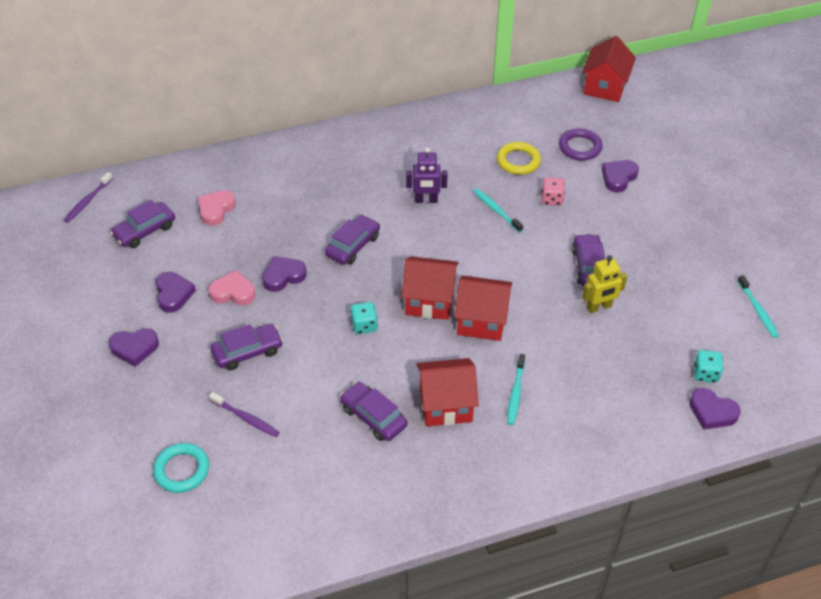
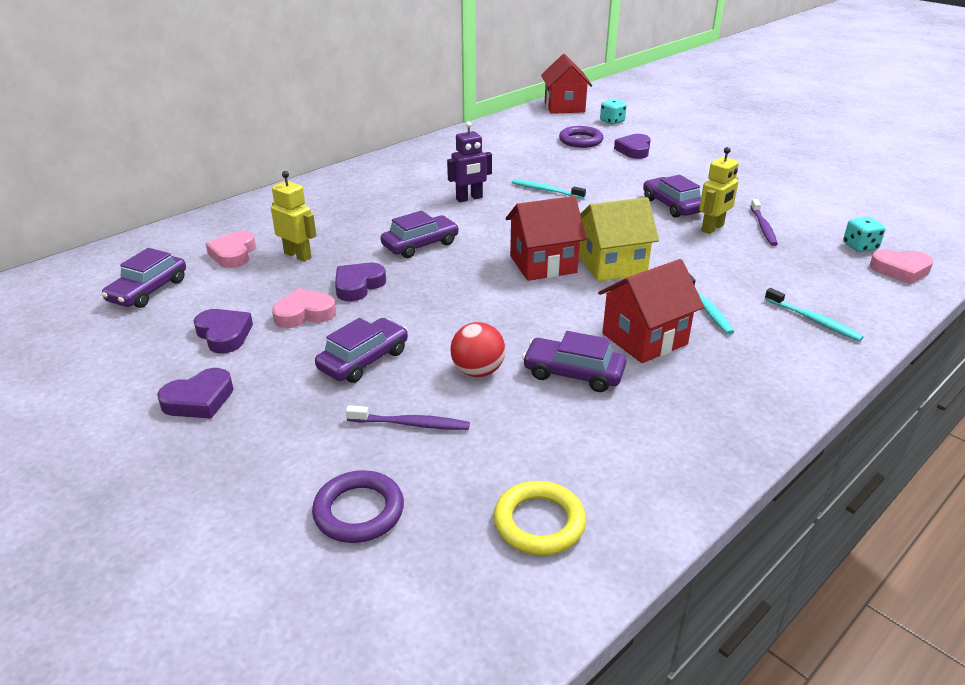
camera: 25 degrees left, 15 degrees down
(88, 201) = (52, 283): purple toothbrush -> purple toothbrush (763, 227)
(182, 470) = (359, 511): turquoise ring -> purple ring
(259, 227) = (298, 255): none -> yellow robot
(313, 390) = (478, 371): none -> red ball
(353, 246) = (420, 245): purple car -> purple car turned 45 degrees clockwise
(364, 325) = (489, 300): turquoise dice -> turquoise dice (612, 121)
(481, 321) = (612, 265): red house -> yellow house
(518, 161) = (534, 158): yellow ring -> yellow ring (539, 522)
(551, 199) = (590, 173): pink dice -> none
(712, 412) = (900, 270): purple heart -> pink heart
(757, 310) = (846, 198): turquoise toothbrush -> turquoise toothbrush (813, 320)

